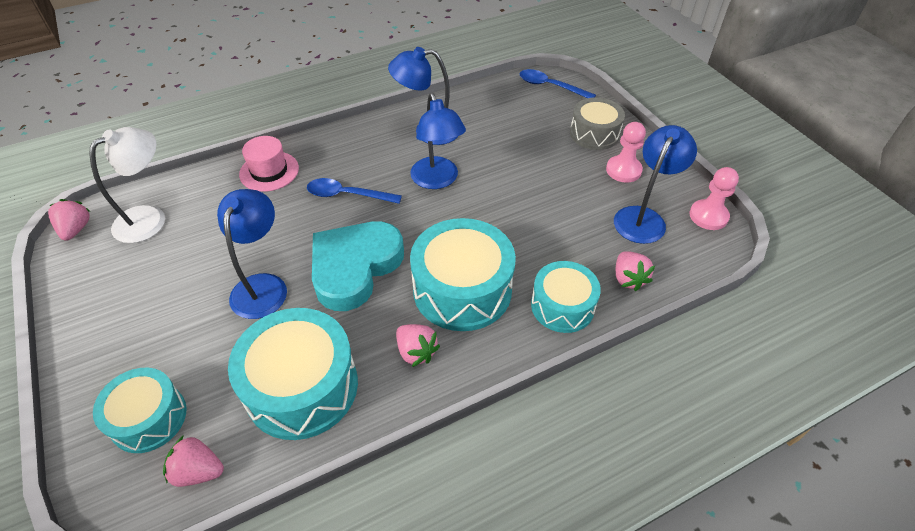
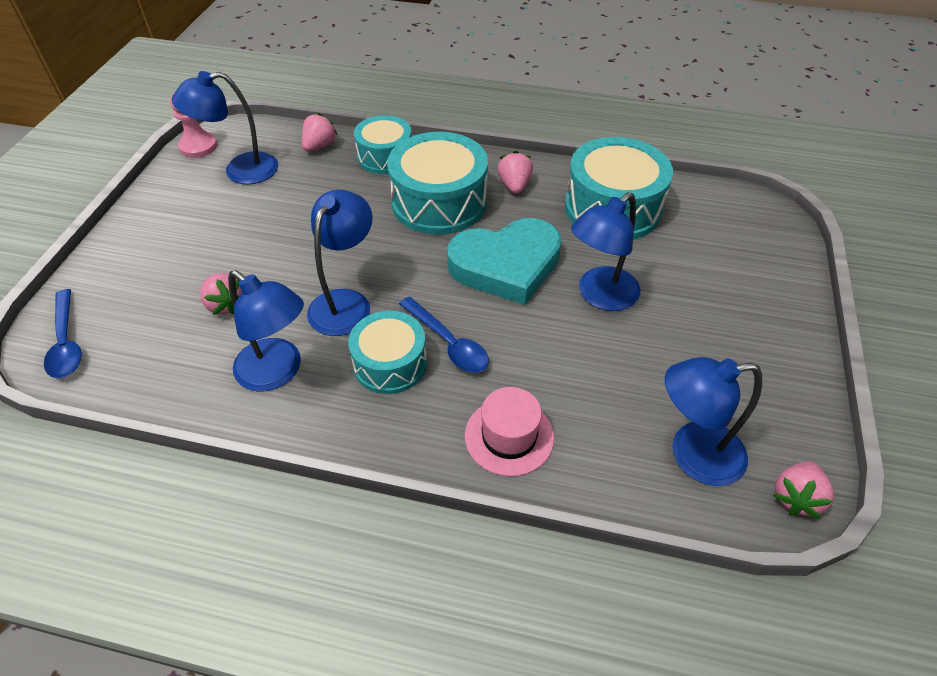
camera: 140 degrees left, 0 degrees up
(149, 418) = (739, 247): turquoise drum -> turquoise drum (390, 363)
(150, 218) = (692, 455): white lamp -> blue lamp
(198, 471) = (710, 200): pink strawberry -> pink strawberry (225, 304)
(594, 134) = (140, 256): grey drum -> none
(623, 170) = (184, 210): pink pawn -> none

